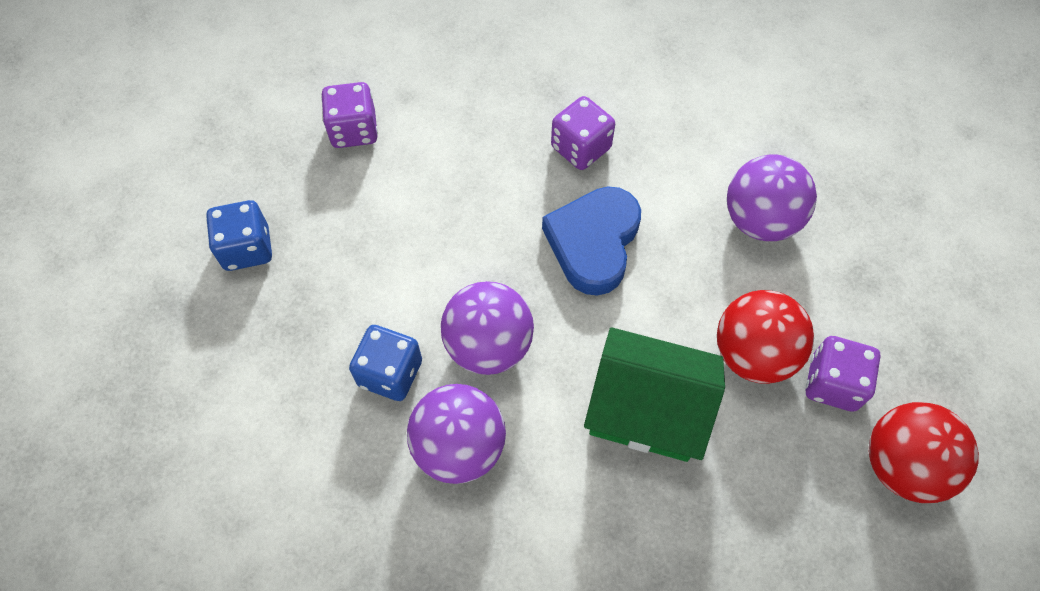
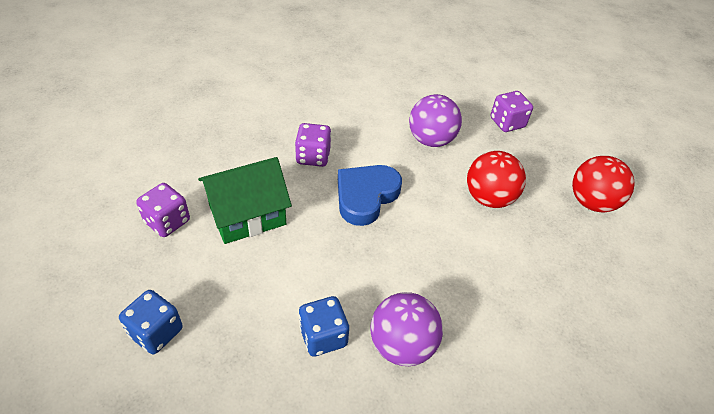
camera: 45 degrees left, 15 degrees down
(488, 345) = (363, 282): purple ball -> none
(593, 243) = (366, 196): blue heart -> blue heart turned 60 degrees clockwise
(647, 410) = (471, 256): green house -> green house (247, 215)
(832, 383) = (532, 188): purple dice -> purple dice (507, 123)

